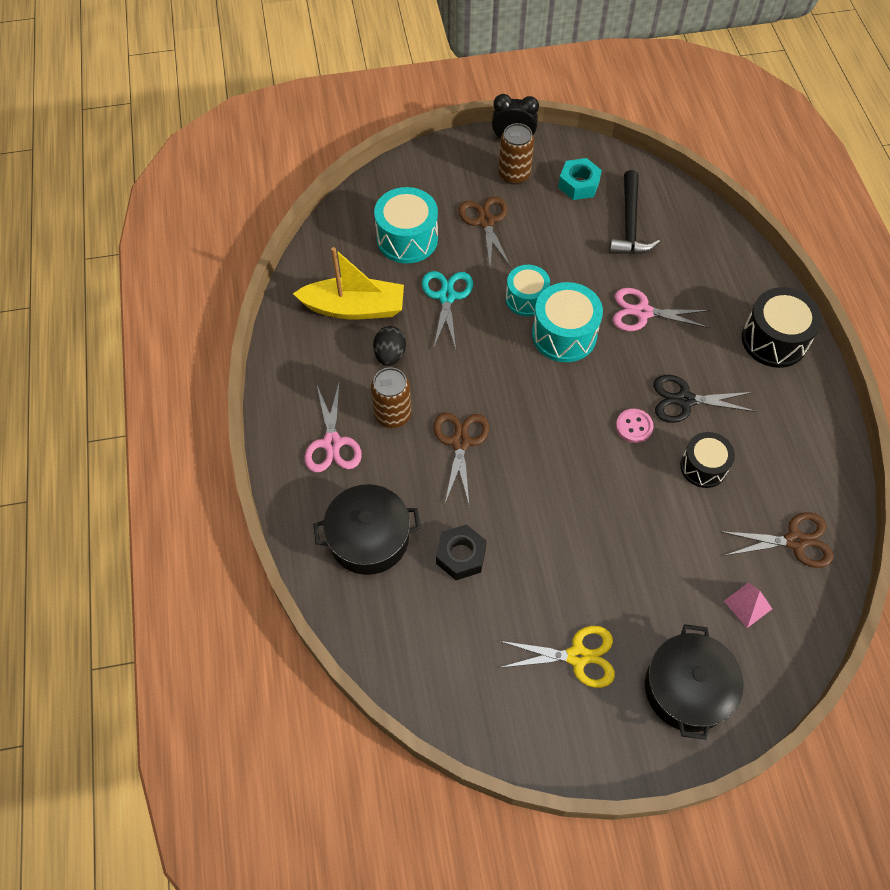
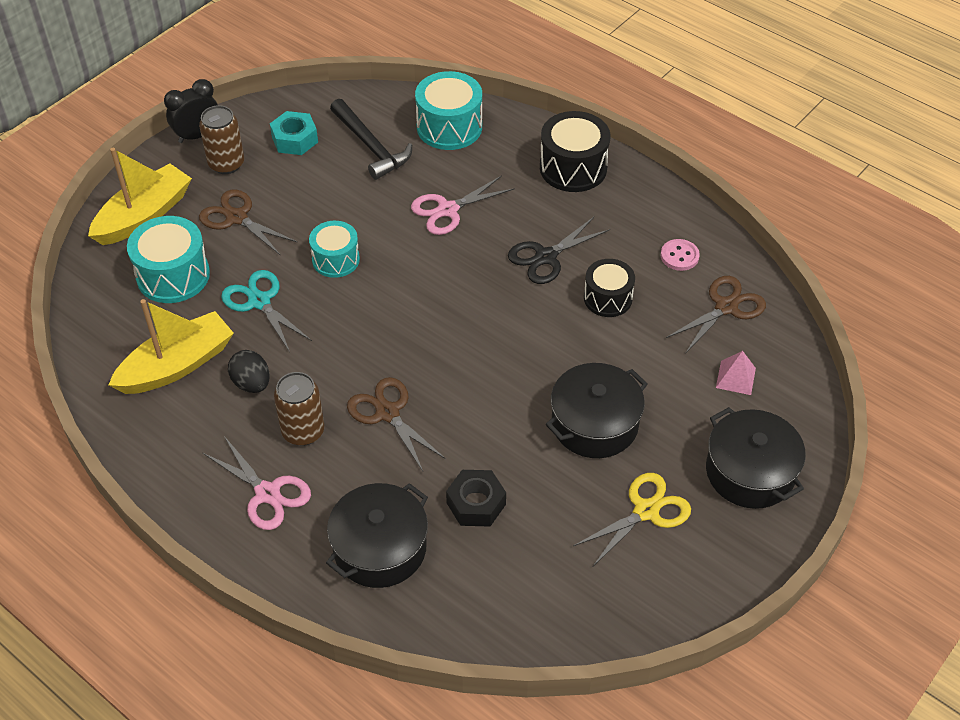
camera: 40 degrees left, 10 degrees down
(425, 181) = (144, 216): none -> yellow boat
(564, 335) = (397, 268): turquoise drum -> turquoise drum (449, 127)
(601, 559) = (594, 424): none -> black pot
(634, 426) = (524, 303): pink button -> pink button (679, 256)

